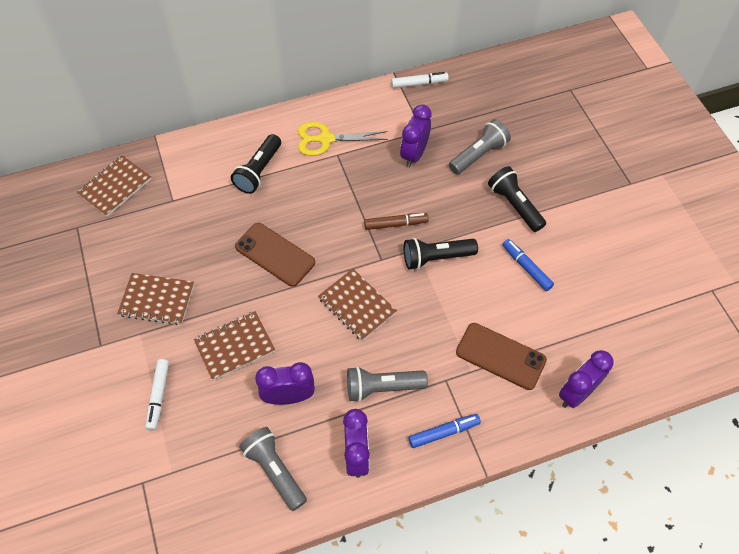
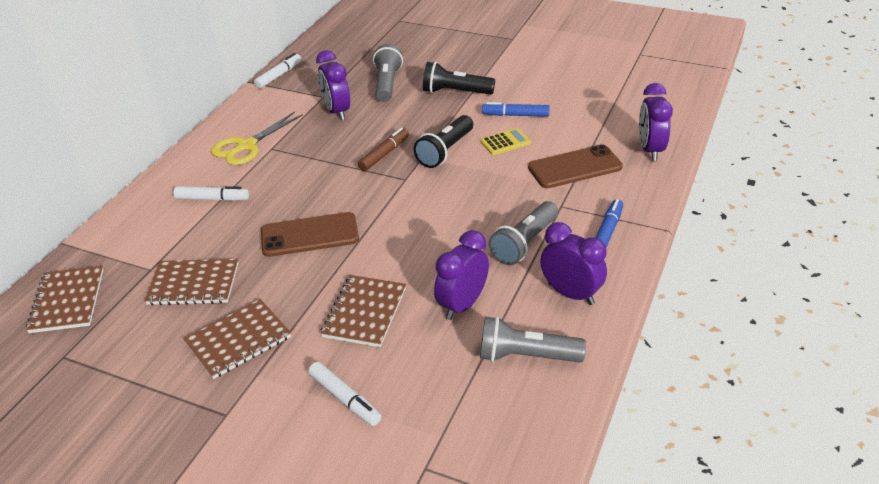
camera: 45 degrees left, 20 degrees down
(259, 171) = (212, 199): black flashlight -> white marker
(357, 305) = (428, 215): brown notebook -> brown notebook (193, 284)
(485, 287) = (505, 142): none -> yellow calculator

